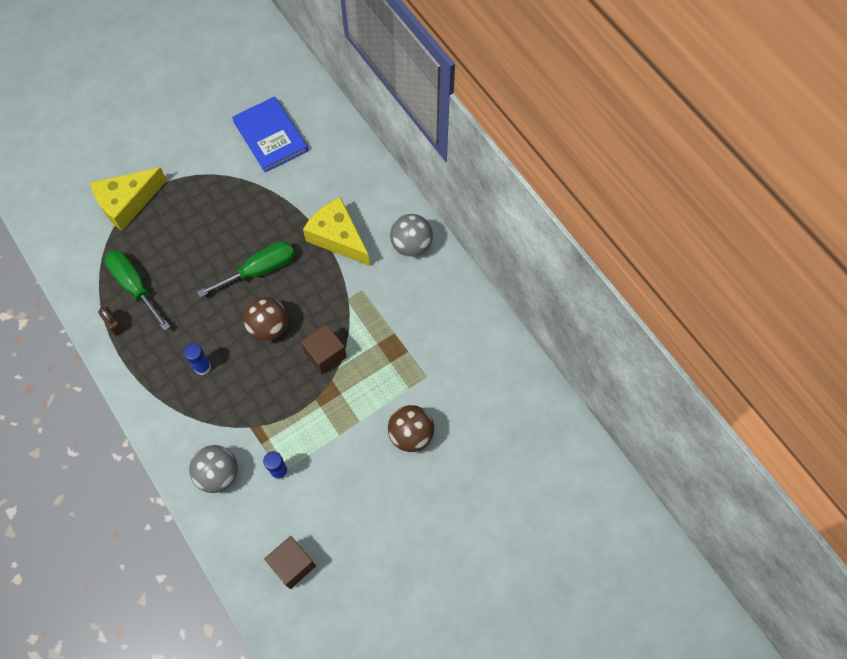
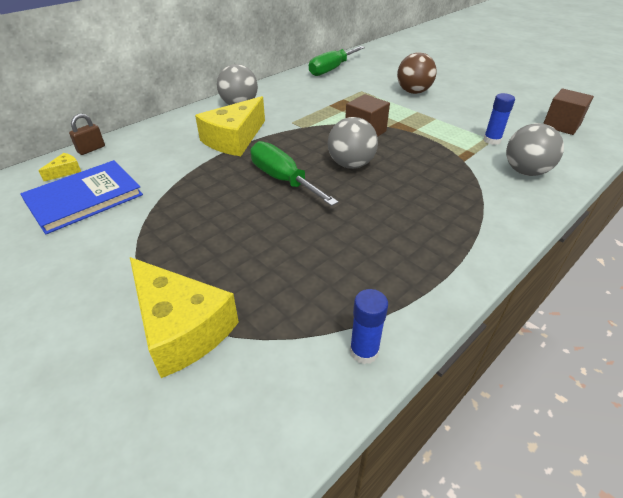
camera: 100 degrees left, 25 degrees down
(114, 325) = (405, 292): brown padlock -> brown padlock (91, 149)
(134, 286) = (335, 283): green screwdriver -> green screwdriver (331, 69)
(202, 367) = (420, 200): blue glue stick -> blue glue stick (364, 351)
(269, 327) = (351, 164): brown ball -> grey ball
(313, 117) = (65, 171): none -> yellow cheese

